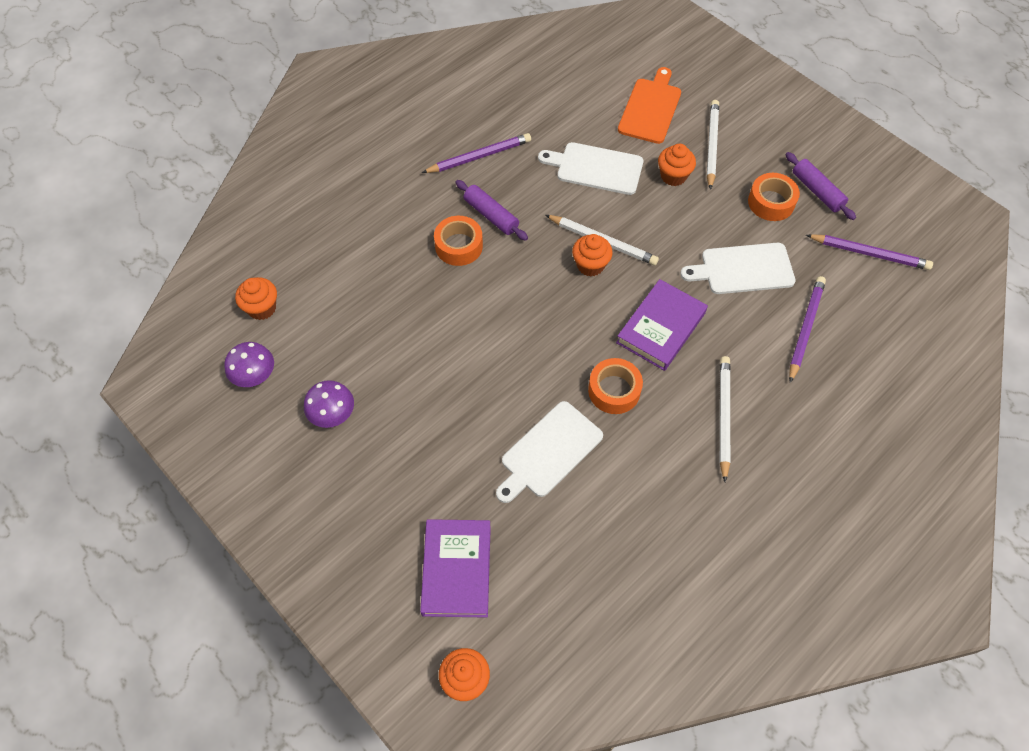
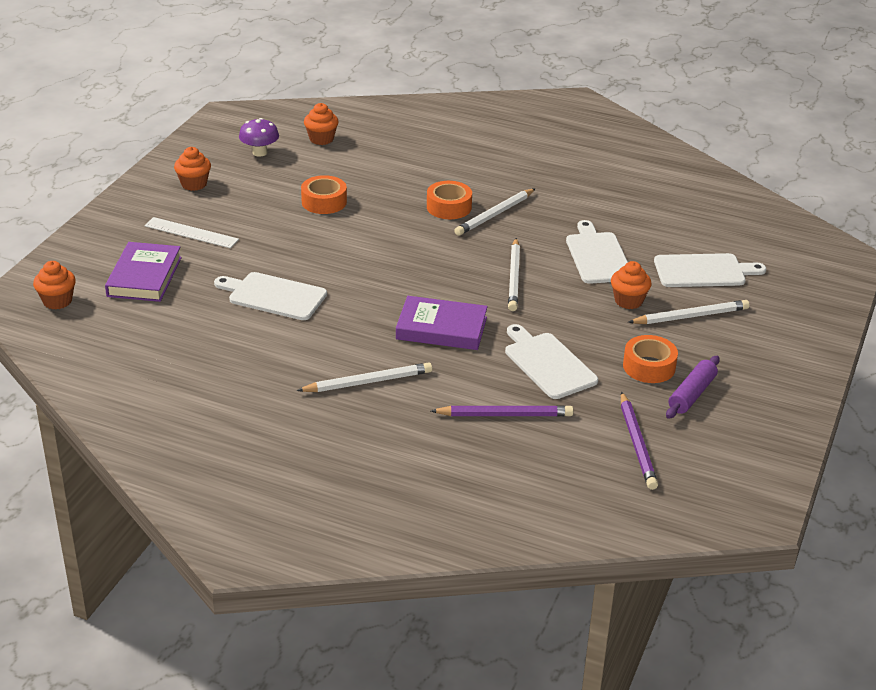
camera: 65 degrees right, 25 degrees down
(333, 415) = (247, 192): purple mushroom -> none
(389, 496) = (191, 233): none -> white ruler
(457, 570) = (144, 277): purple book -> purple book turned 60 degrees counterclockwise
(479, 156) = (555, 194): purple pencil -> none
(491, 215) = (494, 215): purple rolling pin -> white pencil
(590, 265) = (482, 276): orange cupcake -> orange cupcake (194, 184)
(614, 390) = (356, 316): orange tape -> orange tape (324, 202)
(650, 108) = (703, 271): orange cutting board -> white cutting board

